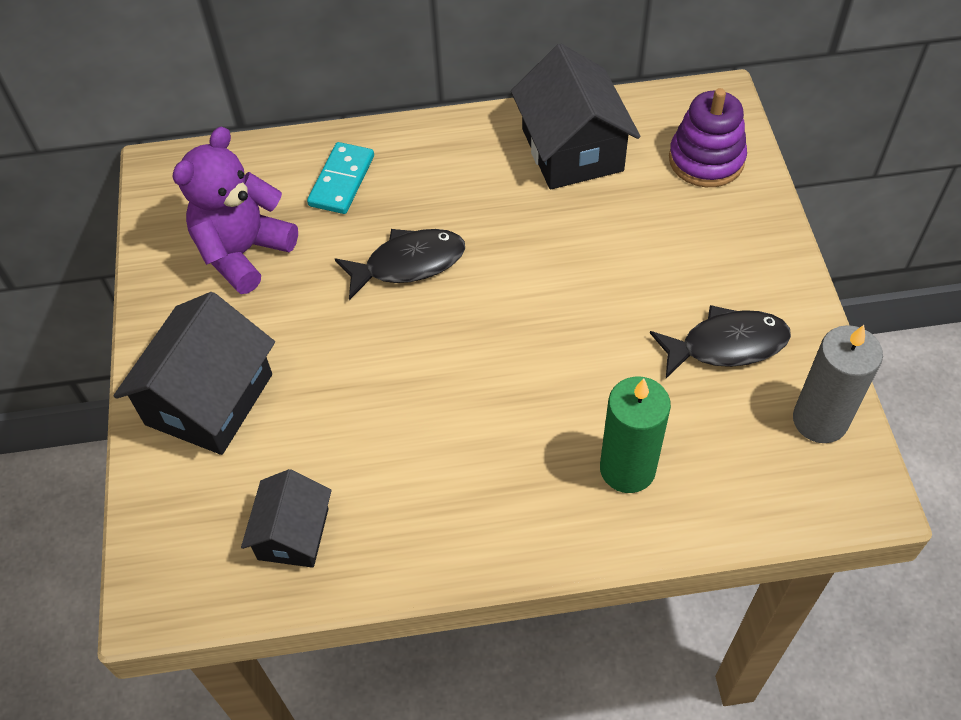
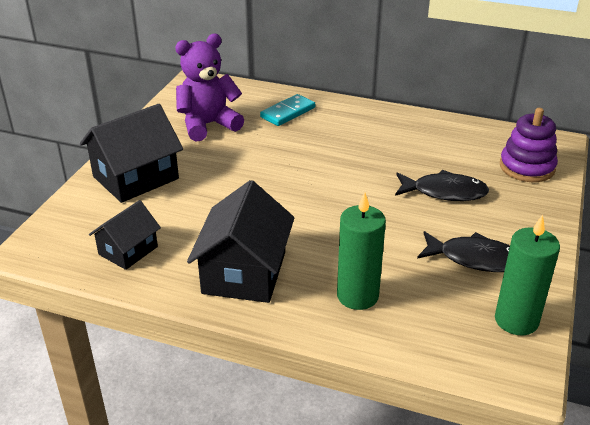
camera: 25 degrees right, 20 degrees down
(408, 263) = (297, 157): black fish -> black fish (444, 192)
(572, 149) = (439, 138): black house -> black house (244, 272)
(820, 420) = (516, 320): grey candle -> green candle

